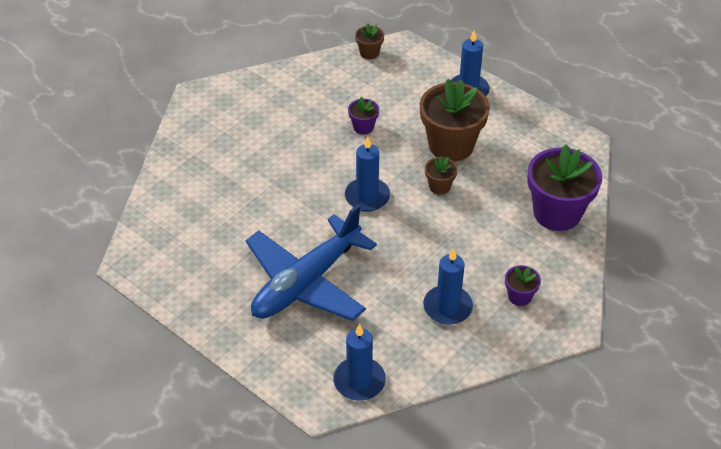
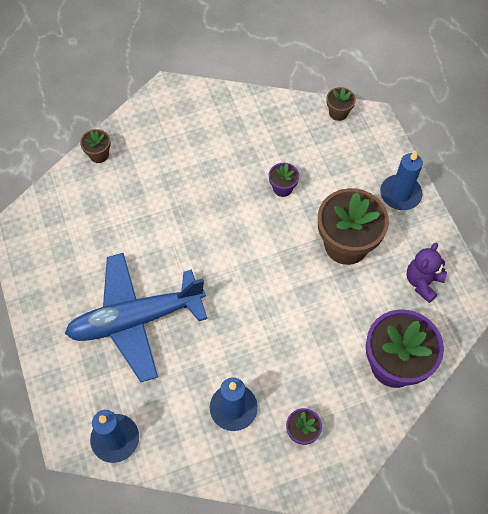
camera: 30 degrees right, 15 degrees up
(367, 197) = (239, 261): blue candle -> none
(439, 186) = (308, 282): brown flower pot -> brown flower pot (99, 154)
(535, 145) = (422, 282): none -> purple teddy bear

